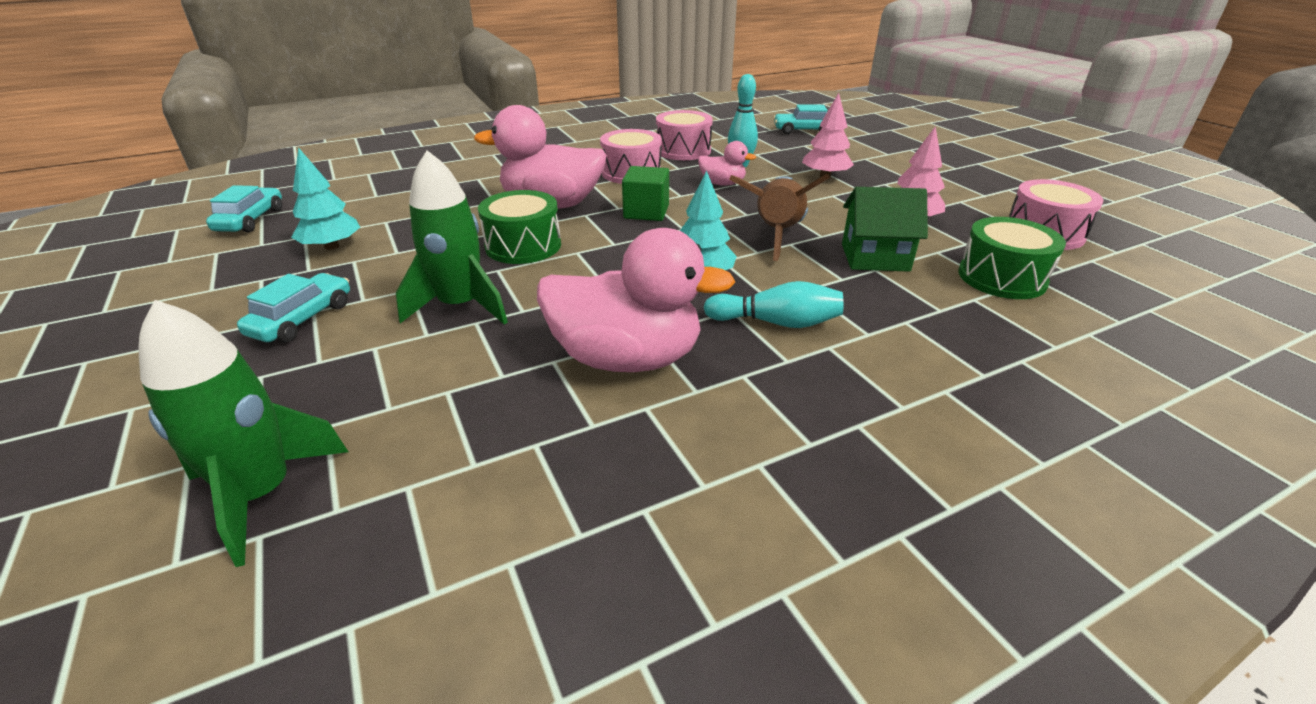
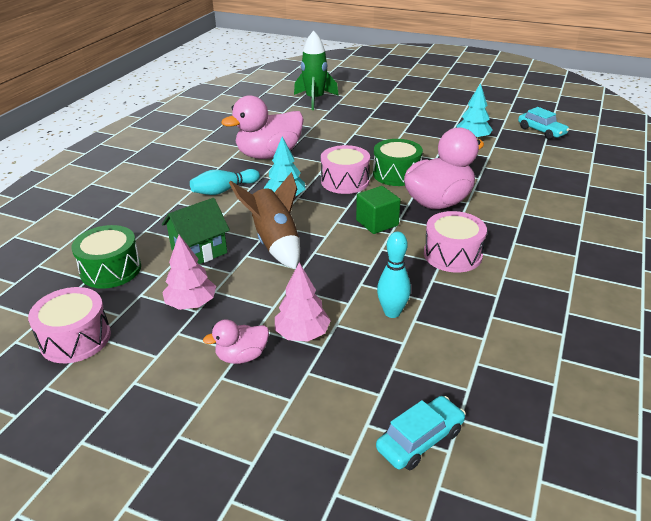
camera: 140 degrees right, 0 degrees up
(302, 319) = (405, 120): turquoise car -> none
(461, 306) = (363, 144): green rocket -> none
(683, 150) = (470, 309): pink drum -> pink drum (345, 181)
(722, 184) = (371, 276): pink duck -> pink duck (242, 356)

